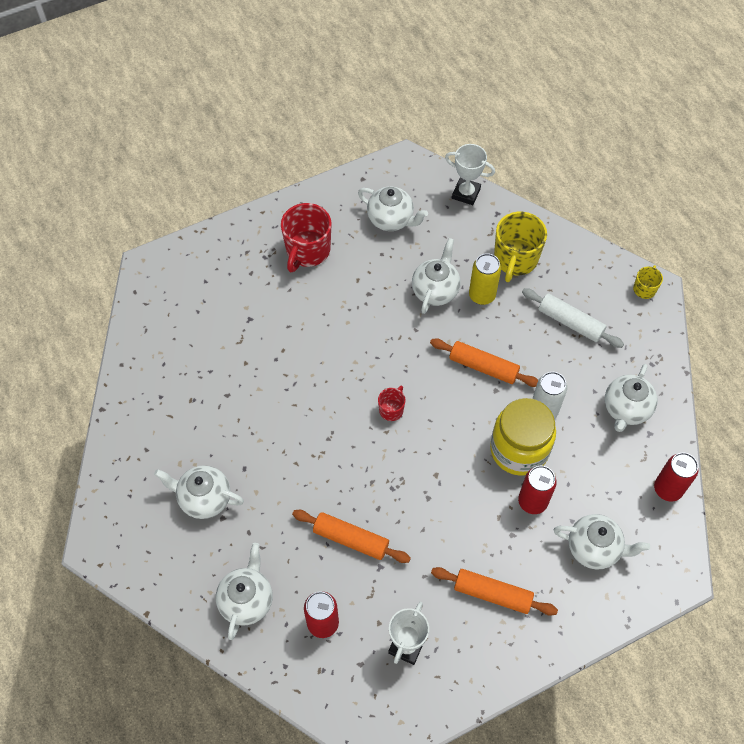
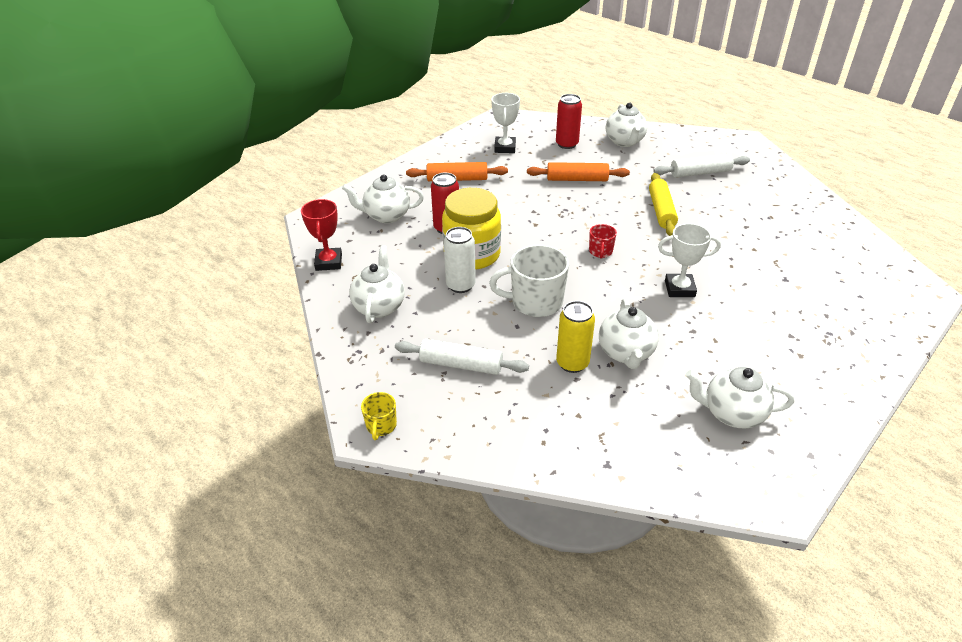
camera: 160 degrees right, 20 degrees down
(204, 499) = (700, 173): white teapot -> white rolling pin
(293, 448) = (661, 211): none -> yellow rolling pin
(307, 251) = (792, 351): red mug -> none
(466, 193) = (664, 479): white trophy -> white trophy (679, 289)
(483, 367) = (535, 302): orange rolling pin -> white mug
(515, 259) = (554, 413): yellow mug -> none
(667, 489) = (328, 262): red can -> red trophy

